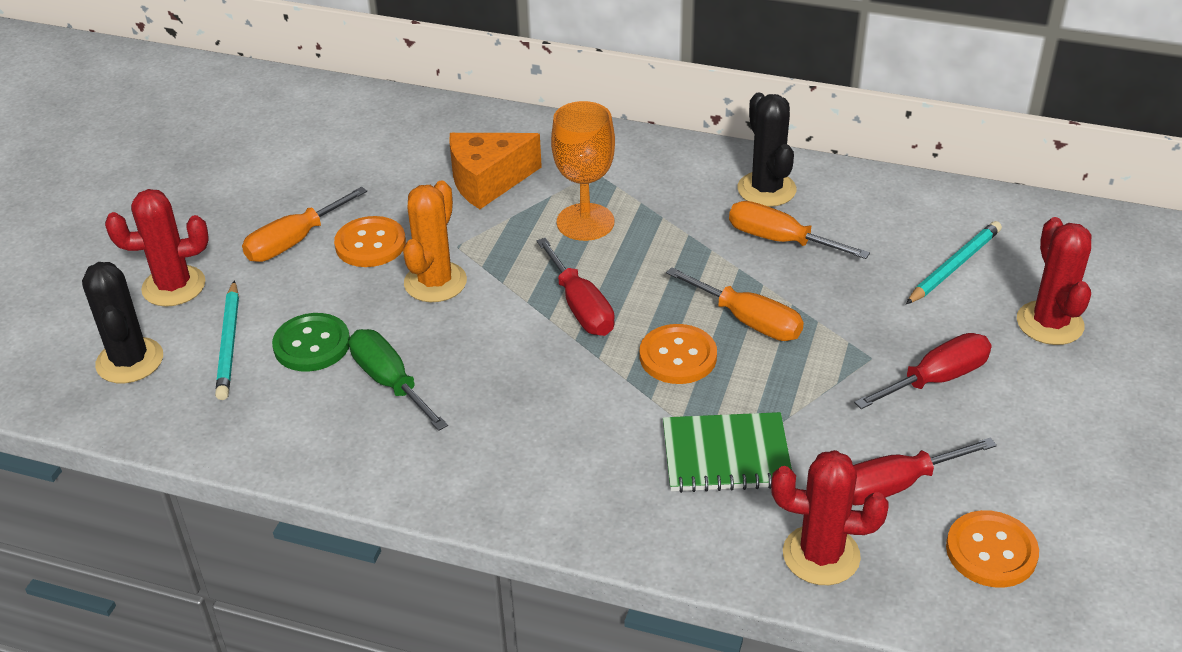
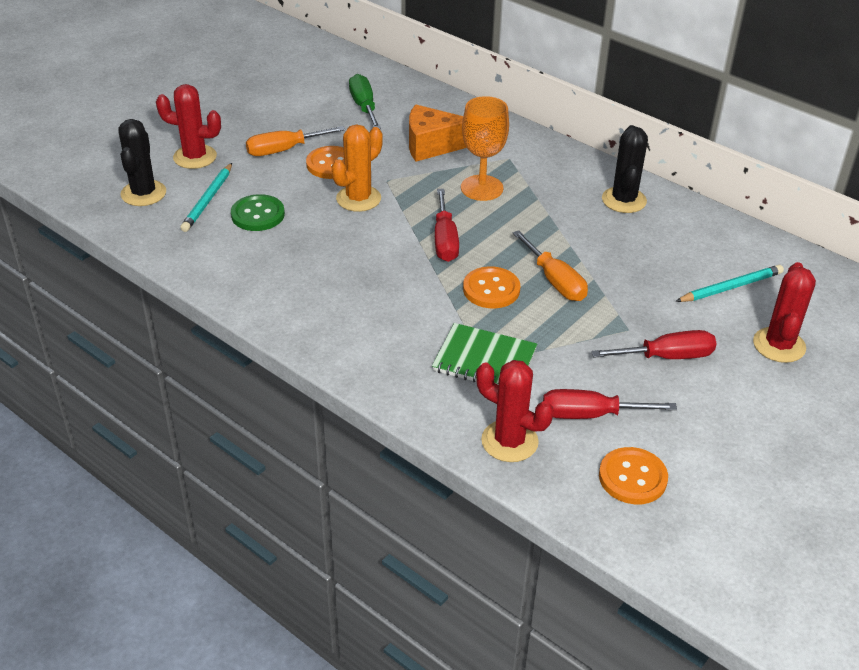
camera: 20 degrees right, 0 degrees up
(390, 382) = (292, 251): green screwdriver -> green screwdriver (364, 106)
(779, 240) = (611, 235): orange screwdriver -> none

